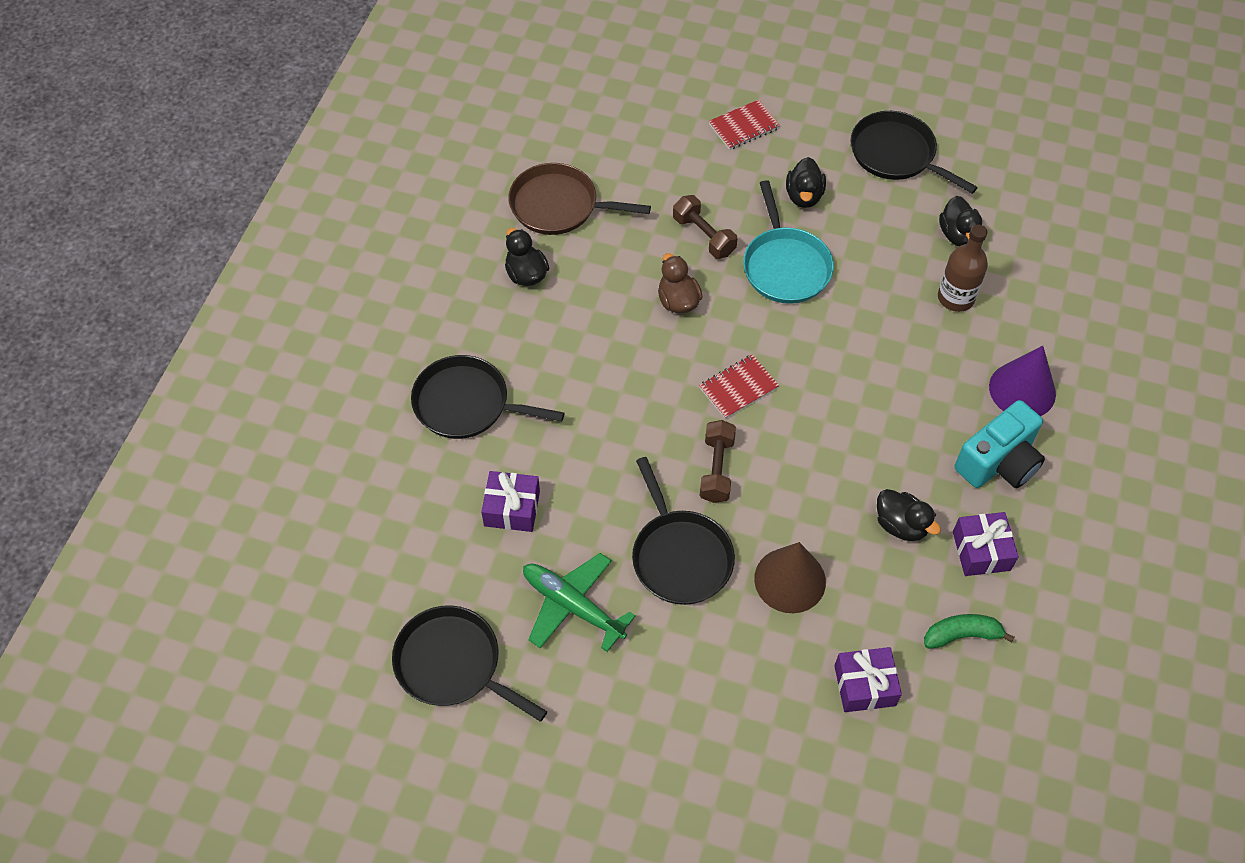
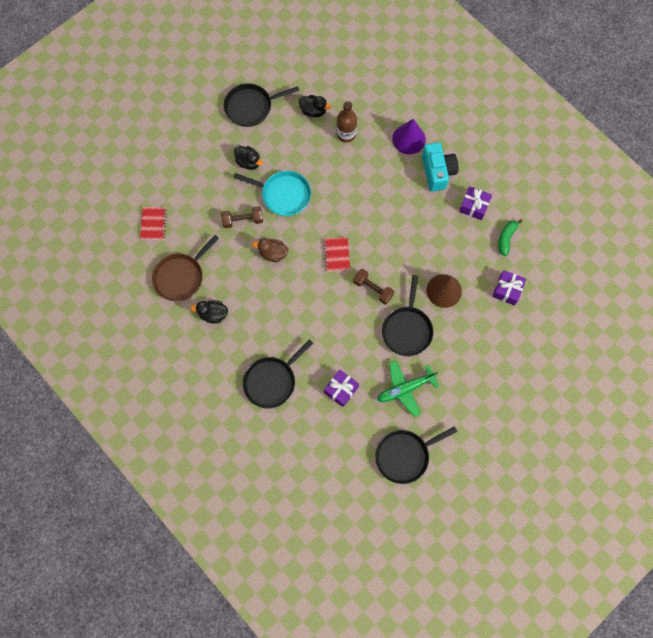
camera: 60 degrees left, 15 degrees up
(680, 556) = (407, 329): black pan -> black pan turned 90 degrees clockwise
(744, 126) = (189, 163): red notebook -> red notebook (153, 224)
(901, 525) = (444, 230): black duck -> none

